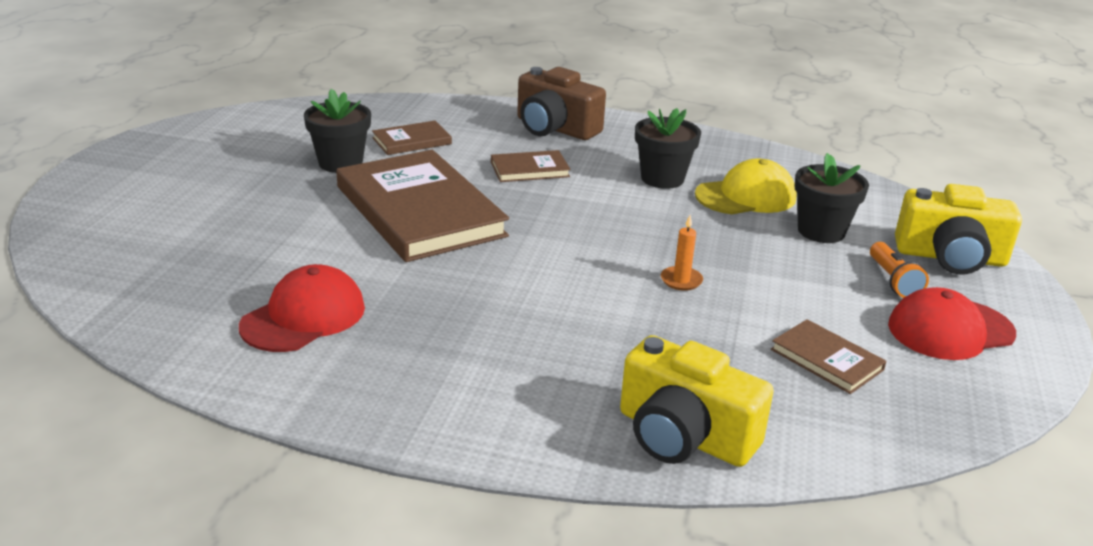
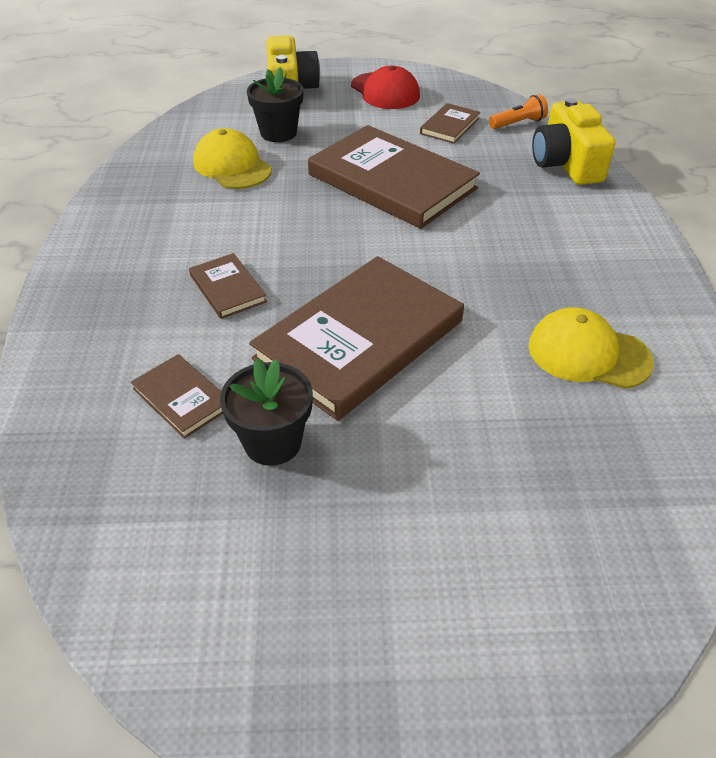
camera: 105 degrees left, 15 degrees up
(304, 317) = (588, 353): red cap -> yellow cap
(555, 128) = (108, 292): brown camera -> none
(662, 178) = (215, 209): black flower pot -> none
(681, 280) = (392, 181): orange candle -> brown book
(684, 435) = (566, 164): yellow camera -> yellow camera turned 150 degrees clockwise
(893, 281) = (336, 107): orange flashlight -> orange flashlight (518, 123)

